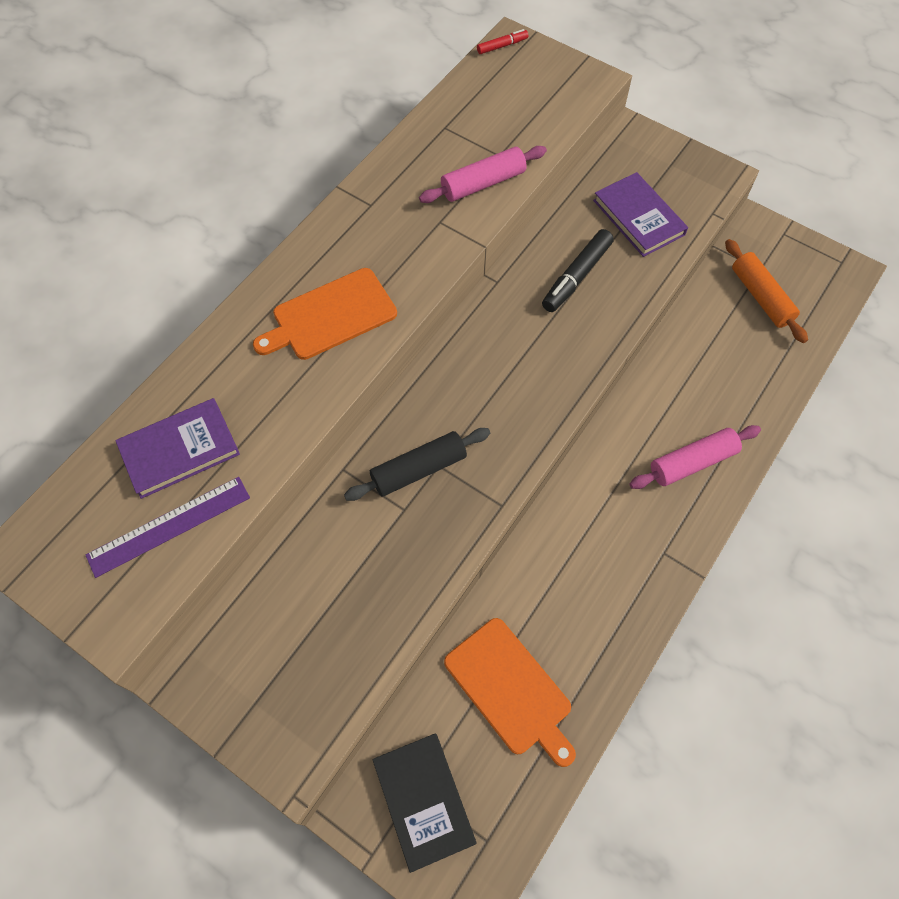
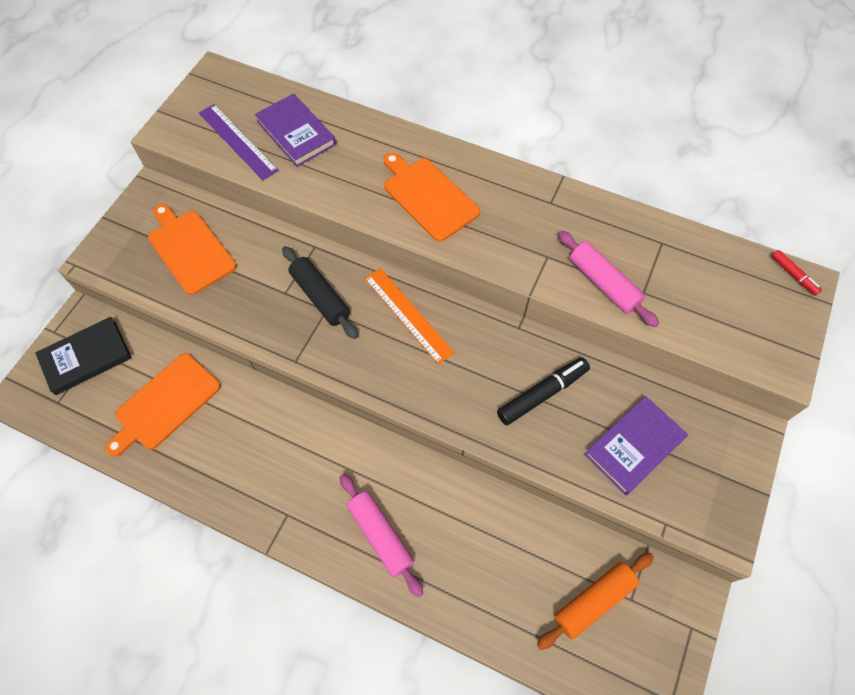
camera: 80 degrees right, 0 degrees up
(308, 625) = (190, 249): none -> orange cutting board
(462, 381) = (408, 315): none -> orange ruler
(576, 276) = (542, 394): black marker -> black marker turned 120 degrees clockwise

